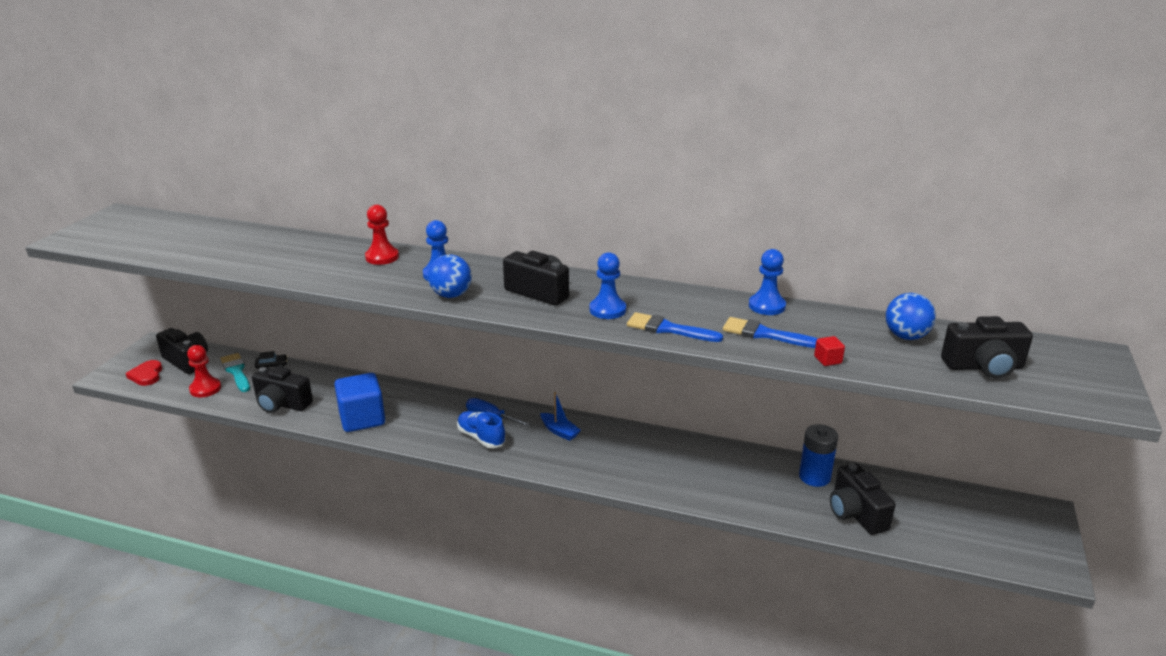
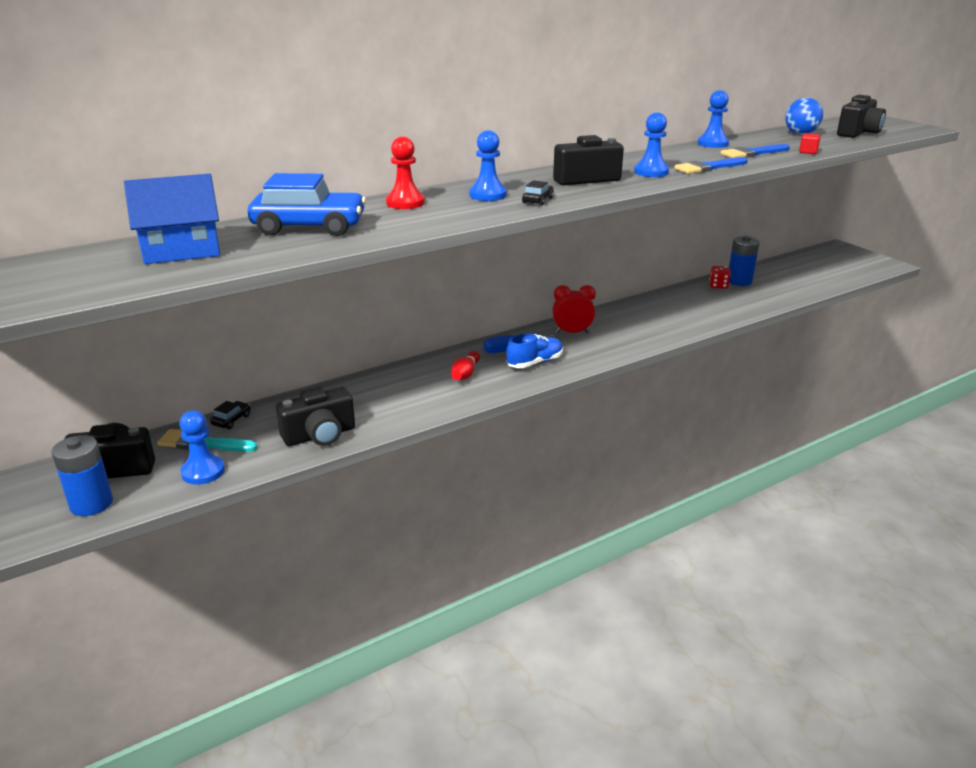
camera: 50 degrees left, 0 degrees up
(146, 375) = (91, 504): red heart -> blue battery
(205, 389) = (203, 472): red pawn -> blue pawn
(212, 239) = (182, 249): none -> blue house
(292, 252) = (309, 227): none -> blue car
(362, 419) = (419, 403): blue cube -> none
(427, 416) = (465, 374): none -> red bowling pin
(451, 295) = (537, 200): blue ball -> black car
(481, 438) = (535, 363): blue shoe -> blue shoe turned 150 degrees clockwise
(559, 431) = (572, 332): blue boat -> red clock
(781, 468) = (718, 286): none -> red dice
(856, 513) = (789, 286): black camera -> none

